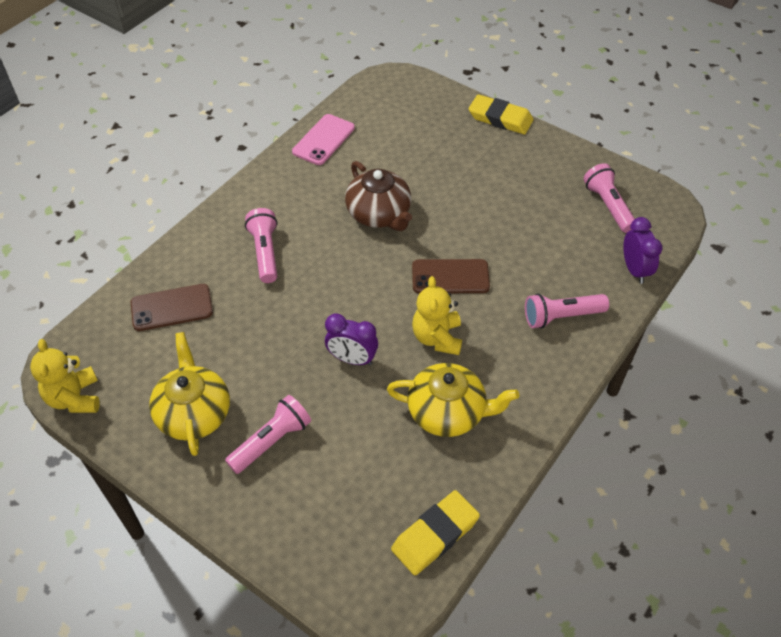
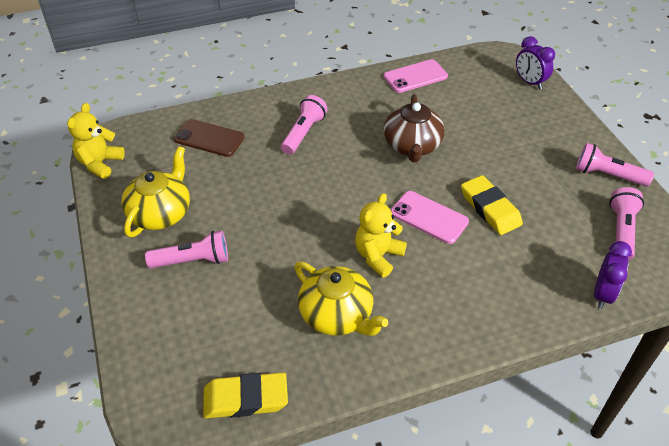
camera: 35 degrees right, 5 degrees down
(352, 359) = (299, 236): purple clock -> purple clock (529, 82)
(450, 277) = (429, 217): brown phone -> pink phone
(500, 118) = (578, 121): yellow eraser -> yellow eraser (490, 208)
(561, 317) = (498, 296): pink flashlight -> pink flashlight (607, 175)

